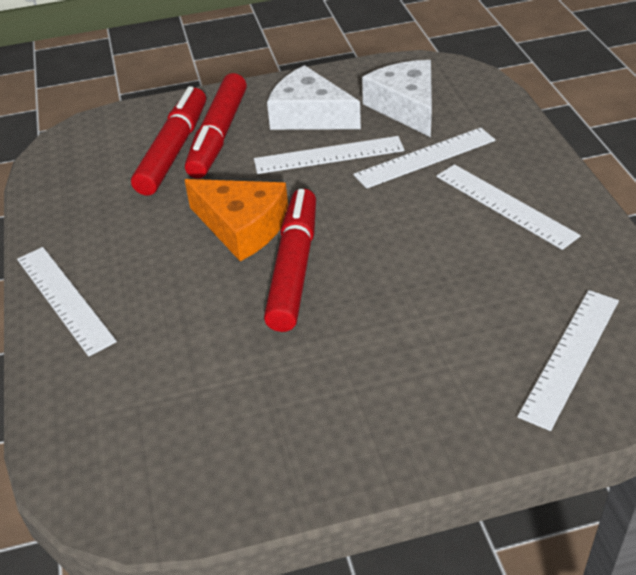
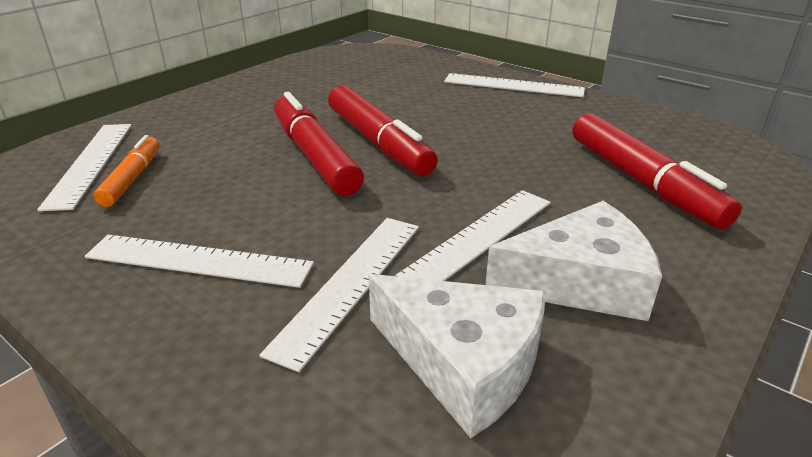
camera: 140 degrees right, 10 degrees down
(218, 135) = (633, 212): red marker -> red marker (314, 156)
(242, 227) = (463, 151): orange cheese -> none
(533, 312) = (132, 178): none -> orange marker

